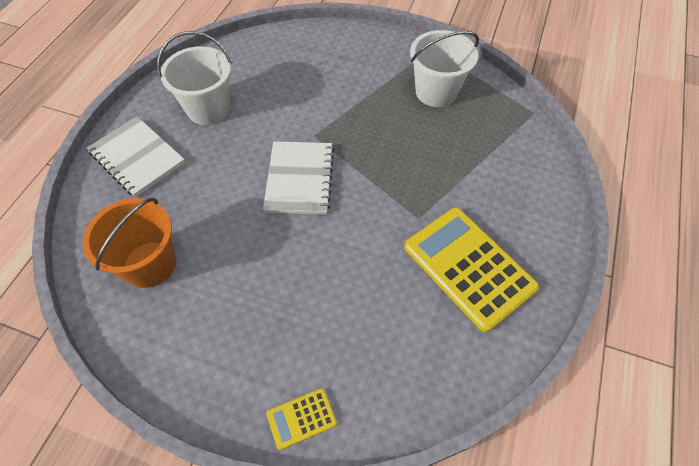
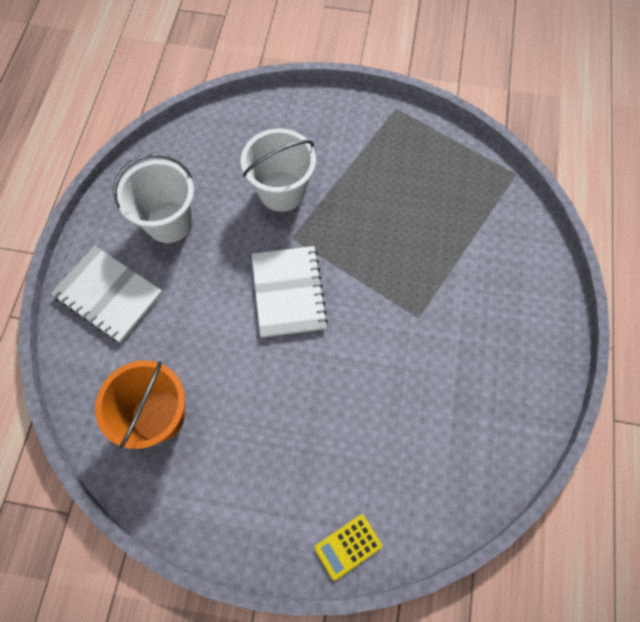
camera: 10 degrees left, 10 degrees up
(436, 92) = (410, 163): white bucket -> white bucket (282, 191)
(468, 267) = (477, 364): yellow calculator -> none

